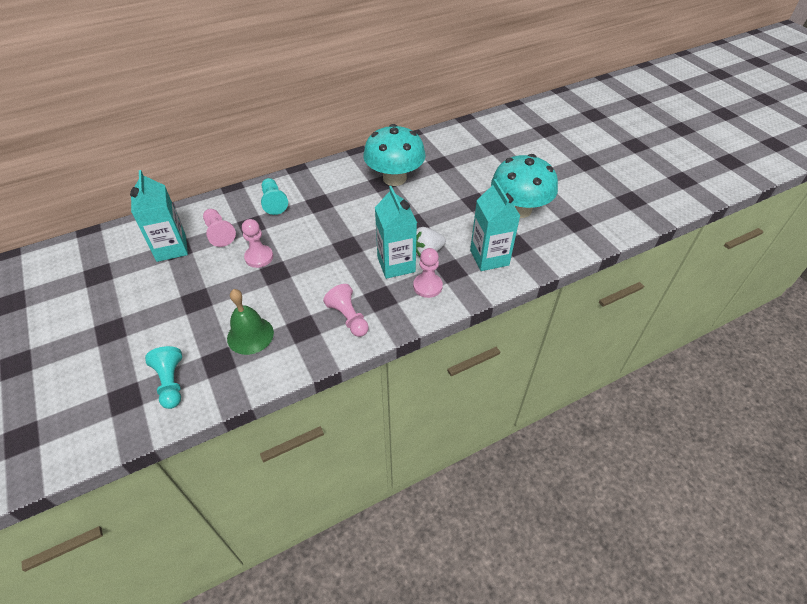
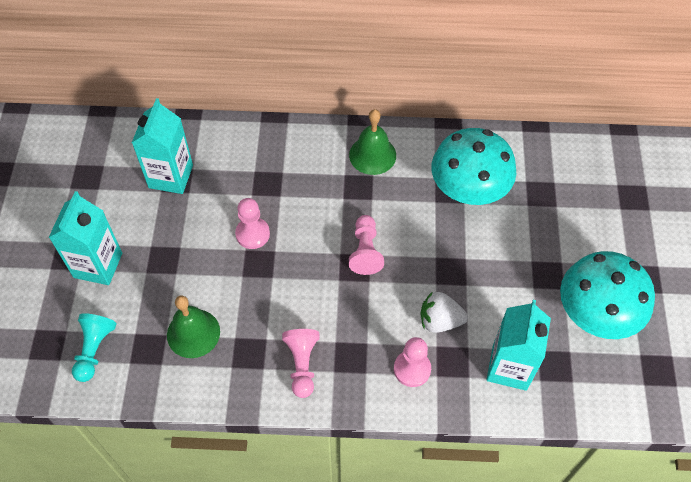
camera: 30 degrees right, 10 degrees up
(219, 233) = (228, 179): pink pawn -> pink pawn (365, 251)
(274, 202) = (308, 161): turquoise pawn -> none
(317, 183) = (372, 155): none -> green bell
(396, 264) = (394, 320): turquoise carton -> turquoise carton (98, 265)

